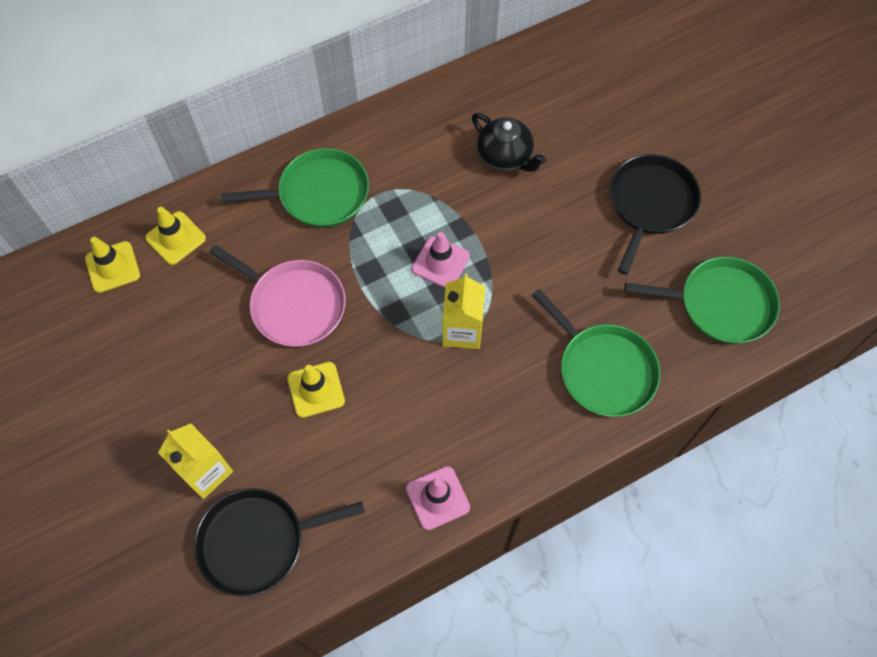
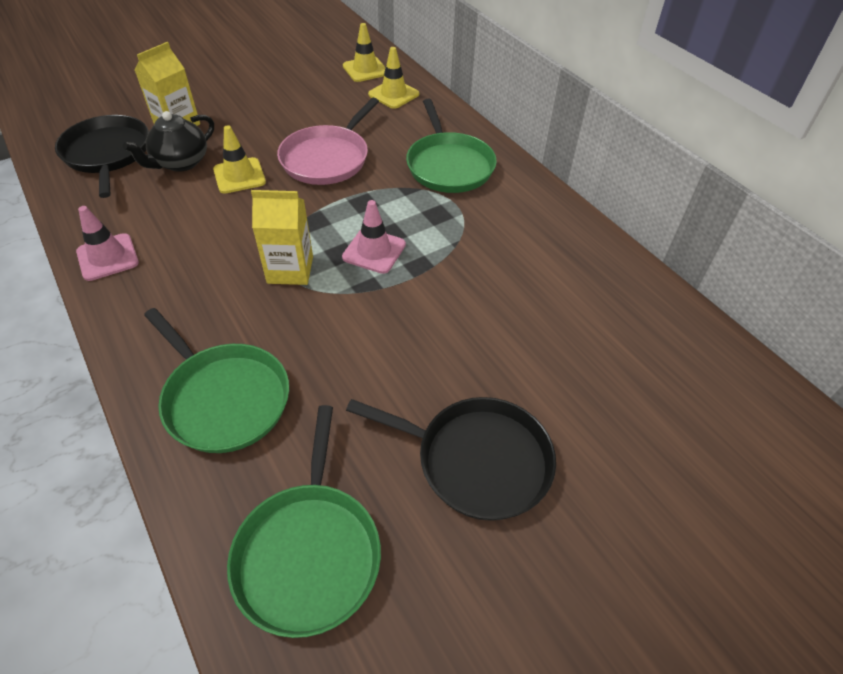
camera: 85 degrees right, 15 degrees down
(505, 157) = (523, 301): black teapot -> black teapot (180, 163)
(603, 369) = (224, 398): green pan -> green pan turned 90 degrees counterclockwise

